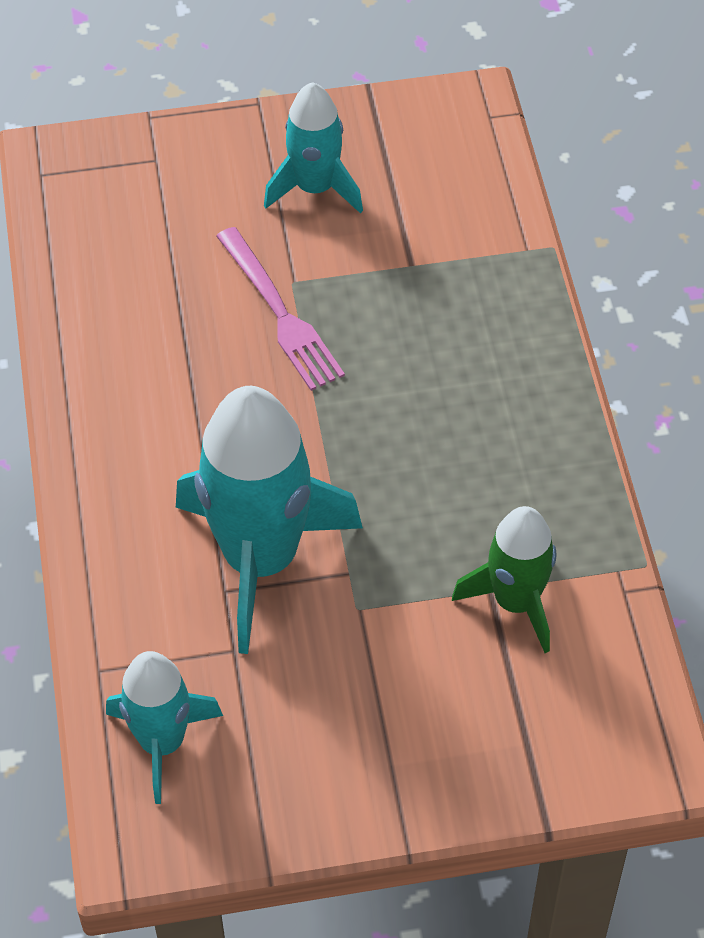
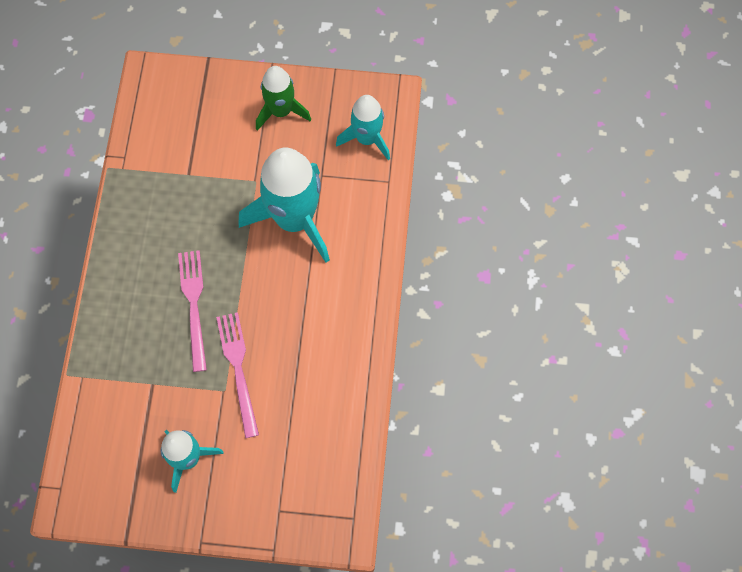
camera: 165 degrees left, 15 degrees up
(390, 385) = (194, 305): none -> pink fork
(515, 602) = (178, 165): green rocket -> green rocket (281, 111)

